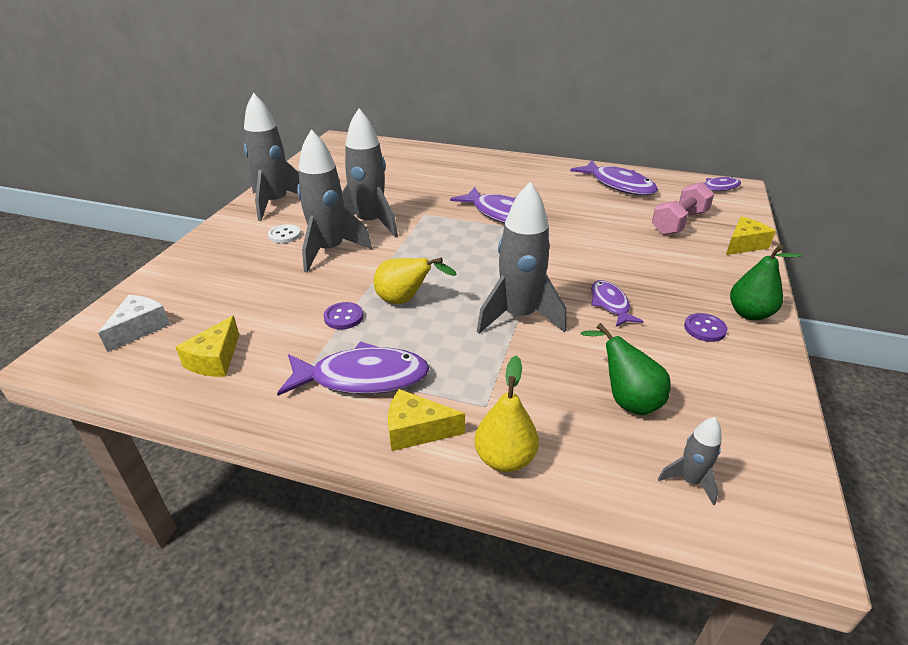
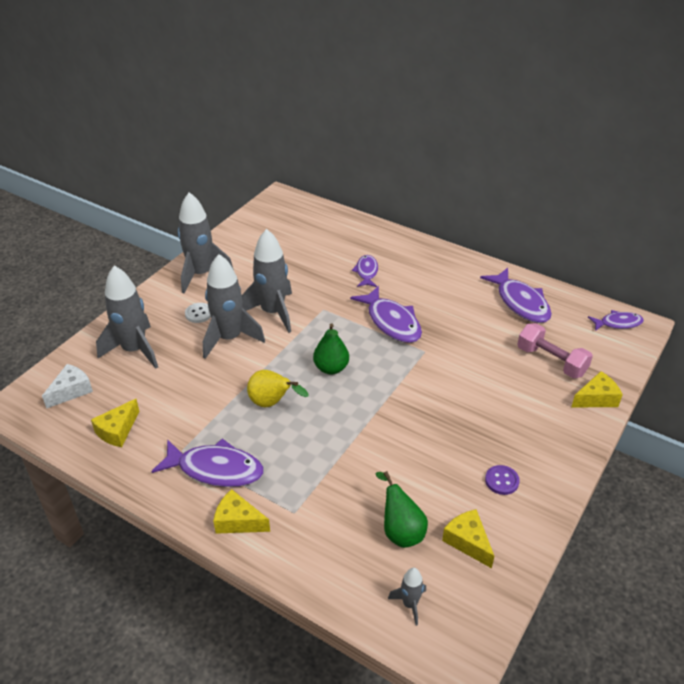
camera: 15 degrees right, 5 degrees up
(343, 317) = (219, 410): purple button -> none
(505, 458) = (289, 557): yellow pear -> none
(518, 316) = (355, 437): grey rocket -> grey rocket (134, 350)
(610, 304) = (436, 440): purple fish -> purple fish (366, 272)
(679, 223) = (551, 361): pink dumbbell -> pink dumbbell turned 75 degrees clockwise
(710, 395) = (467, 542): none -> yellow cheese
(749, 314) = (550, 474): green pear -> green pear (331, 368)

